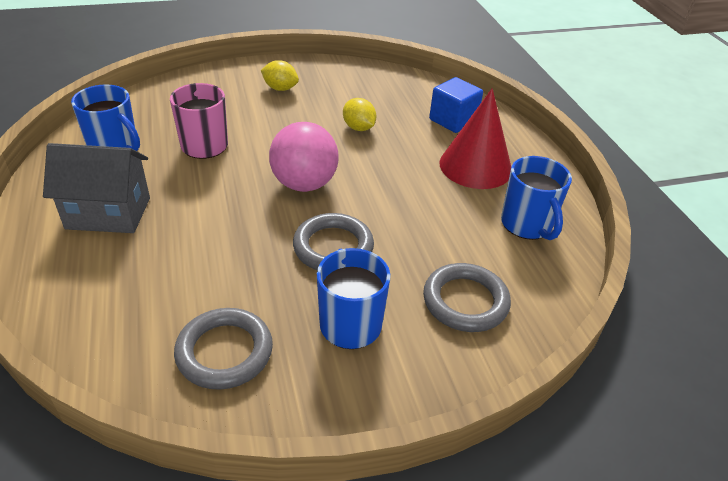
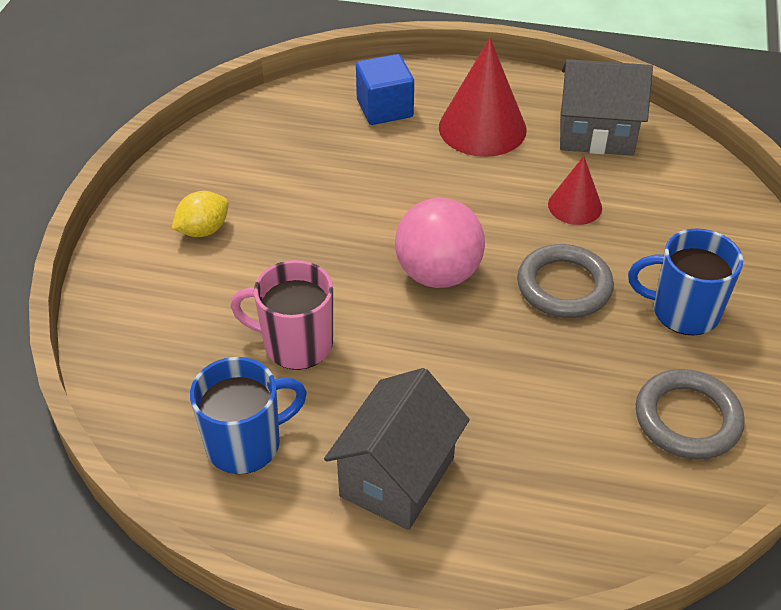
camera: 60 degrees left, 5 degrees up
(358, 128) = (349, 189): yellow lemon -> none
(429, 232) = (575, 206): none -> red cone
(465, 301) = (684, 220): grey ring -> none
(527, 225) = (596, 134): blue mug -> grey house

